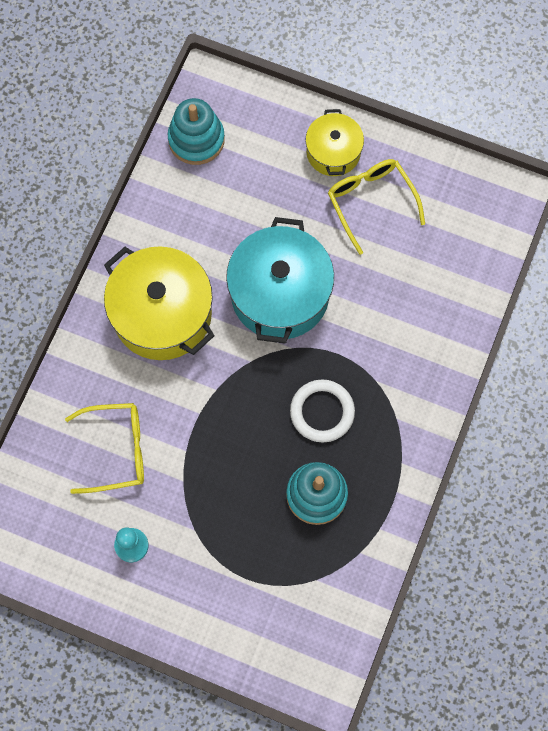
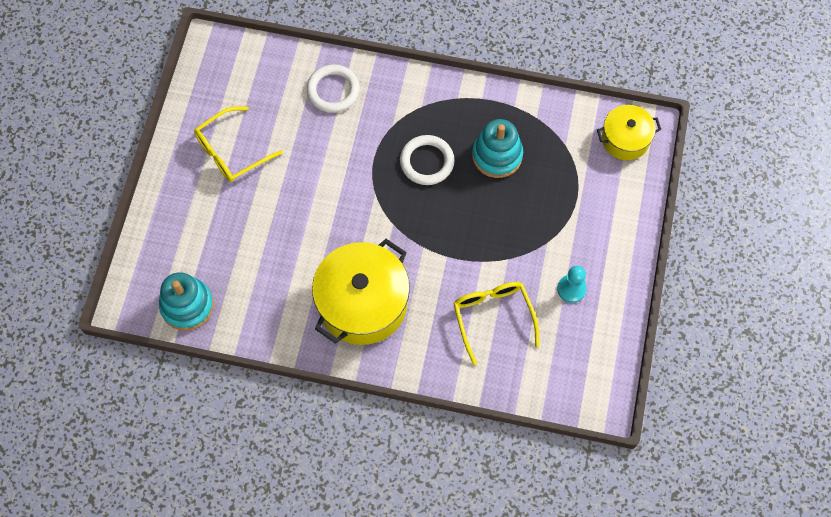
camera: 100 degrees left, 5 degrees down
(280, 294) = (328, 210): turquoise pot -> none
(333, 152) = (187, 188): yellow pot -> yellow pot (625, 139)
(433, 321) = (333, 90): none -> white ring

